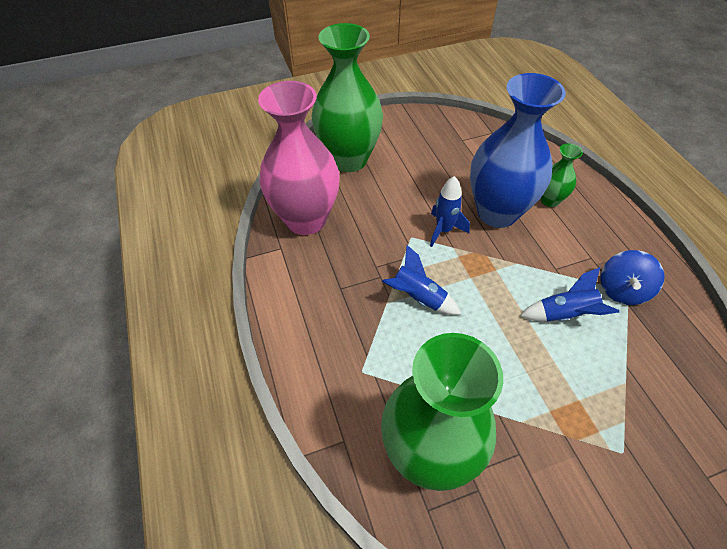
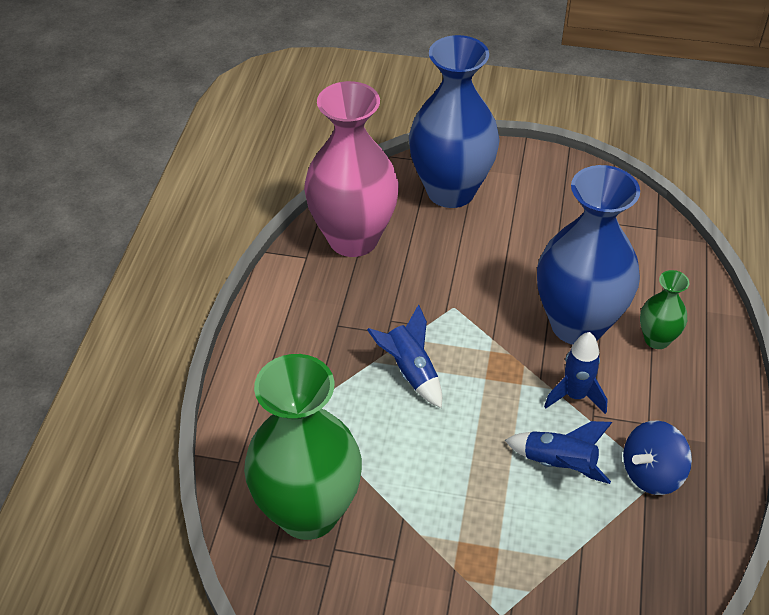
camera: 30 degrees right, 5 degrees down
(349, 159) = (450, 191): green vase -> blue vase
(443, 230) = (496, 316): blue rocket -> blue rocket (575, 396)

